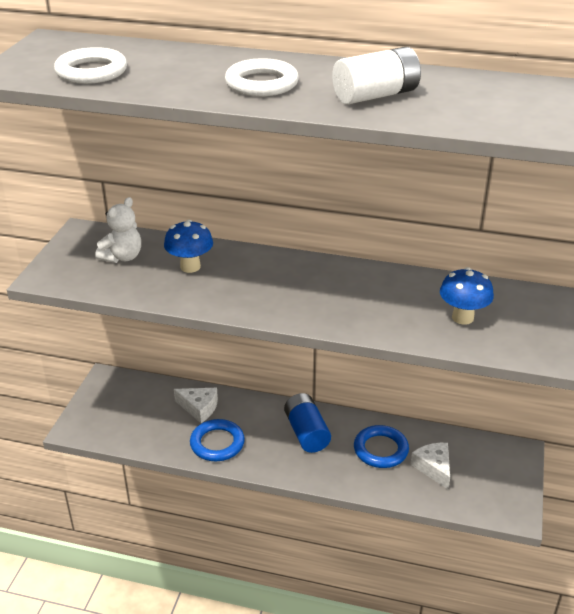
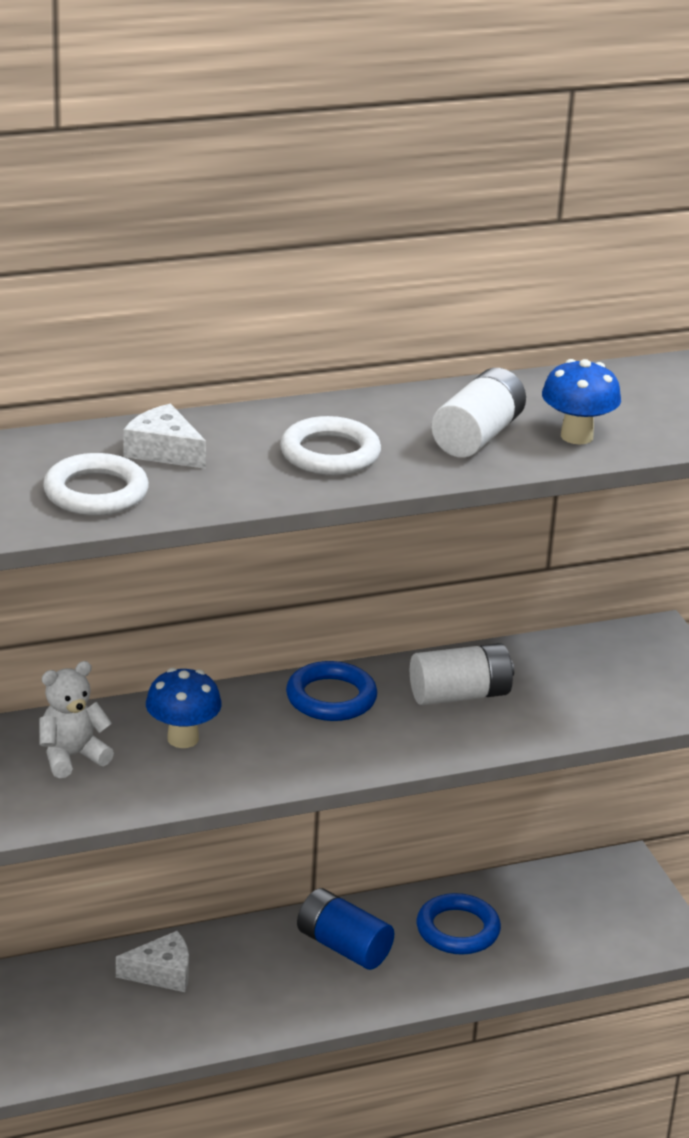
camera: 35 degrees left, 5 degrees down
(122, 257) = (72, 757): white teddy bear -> white teddy bear turned 120 degrees counterclockwise
(217, 443) = (235, 1009): blue ring -> blue ring (331, 698)
(379, 295) = (460, 695): none -> white battery
(433, 468) = (541, 926): white cheese -> white cheese (163, 451)
(462, 317) = (580, 690): blue mushroom -> blue mushroom (576, 436)

